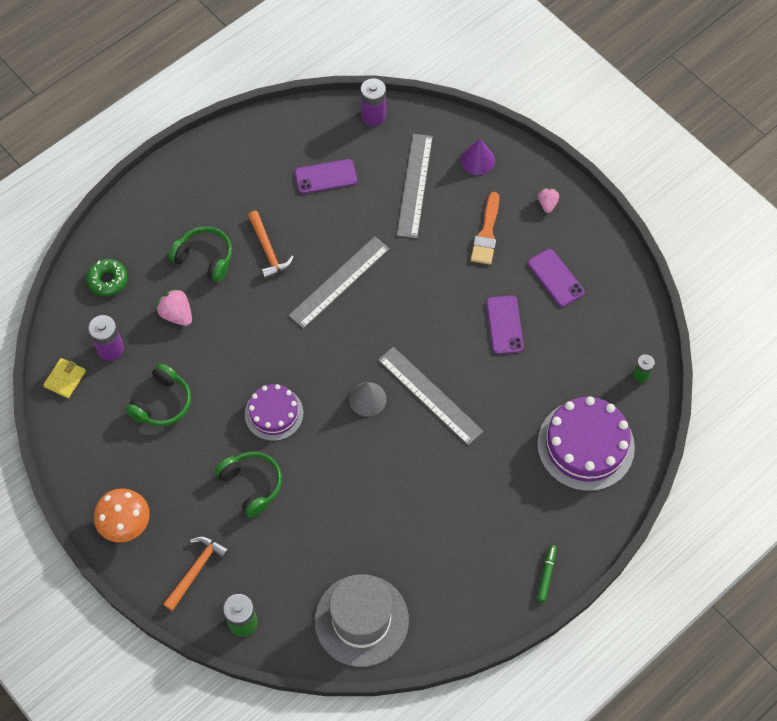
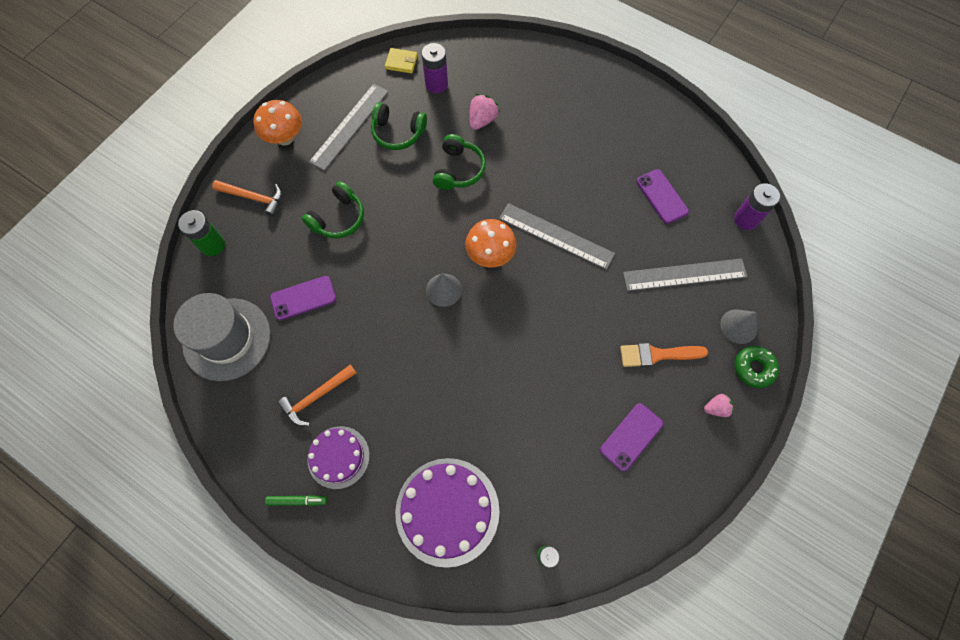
camera: 75 degrees right, 5 degrees up
(108, 280) = (498, 65): green donut -> green donut (753, 368)
(205, 258) = (543, 125): green headphones -> green headphones (458, 170)
(268, 250) = (567, 170): orange hammer -> orange hammer (316, 396)
(274, 413) = (409, 217): purple cake -> purple cake (338, 457)
(342, 347) = (490, 255): none -> orange mushroom
(430, 395) = (462, 344): grey ruler -> grey ruler (349, 126)
(477, 160) = (738, 326): purple cone -> grey cone
(504, 325) = (559, 396): purple phone -> purple phone (303, 298)

